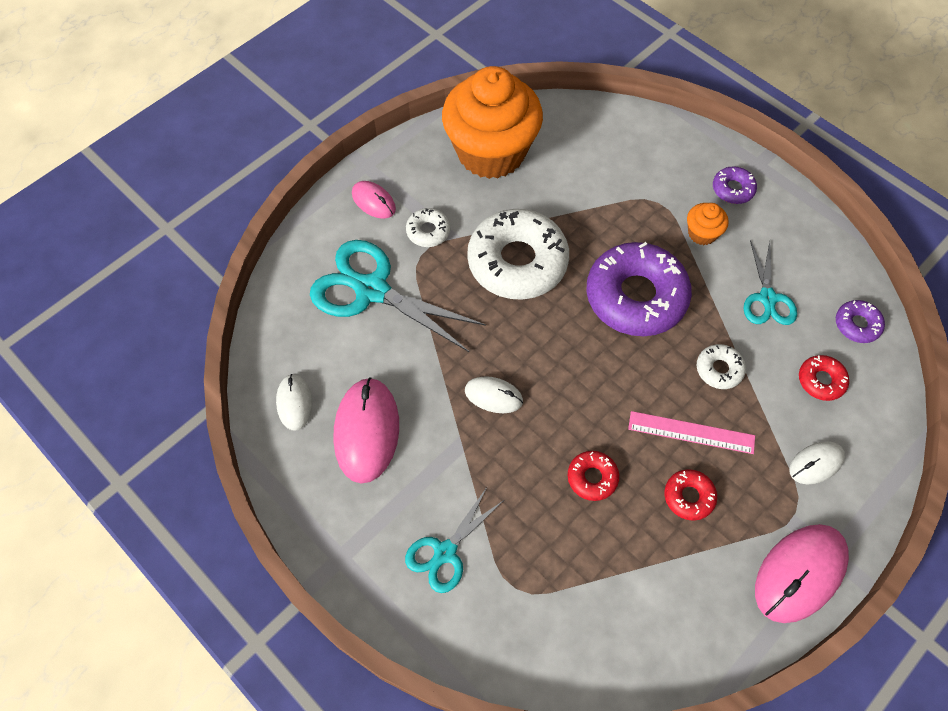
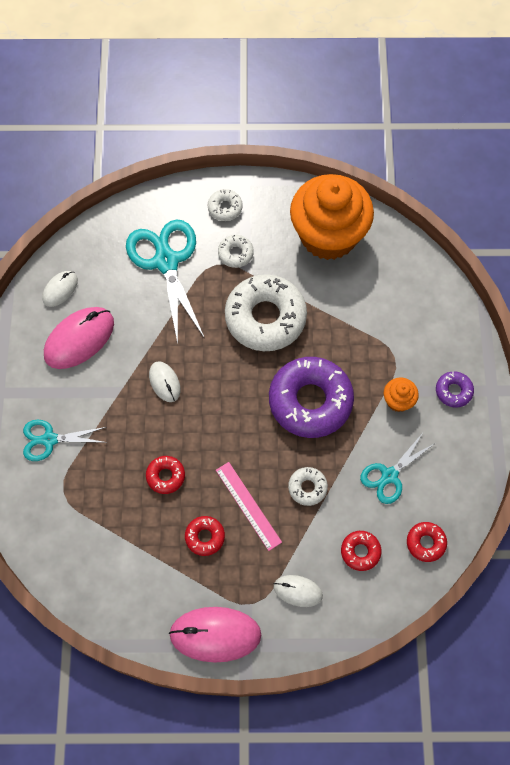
camera: 45 degrees right, 5 degrees up
(373, 201) = (225, 208): pink mouse -> white donut
(857, 325) = (425, 543): purple donut -> red donut

